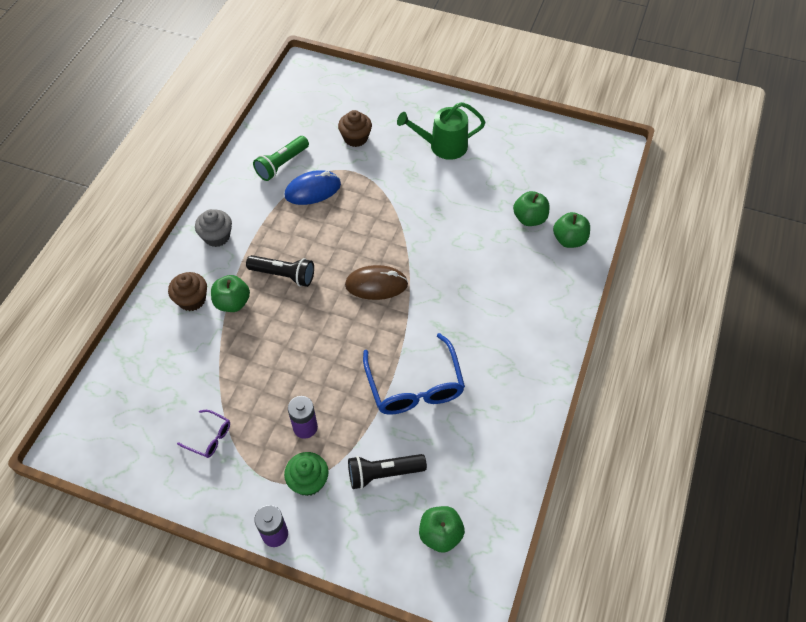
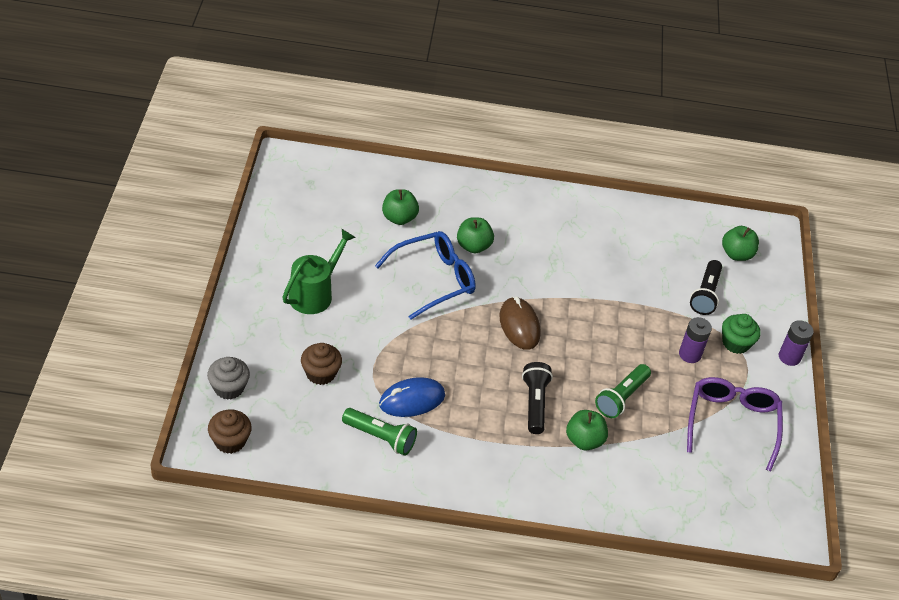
camera: 110 degrees left, 10 degrees down
(192, 300) = (594, 478): brown cupcake -> brown cupcake (230, 441)
(209, 437) = (731, 423): purple glasses -> purple glasses, size x2.08
(217, 236) = (505, 476): grey cupcake -> grey cupcake (229, 388)
(269, 347) = (621, 398): none -> green flashlight
(313, 190) = (412, 400): blue mouse -> blue mouse turned 75 degrees counterclockwise
(383, 474) = (705, 295): black flashlight -> black flashlight turned 45 degrees clockwise
(414, 386) = (616, 284): blue glasses -> blue glasses (433, 280)
(442, 146) = (315, 293): green watering can -> green watering can turned 120 degrees counterclockwise
(569, 240) = (417, 189): green apple -> green apple (473, 246)

